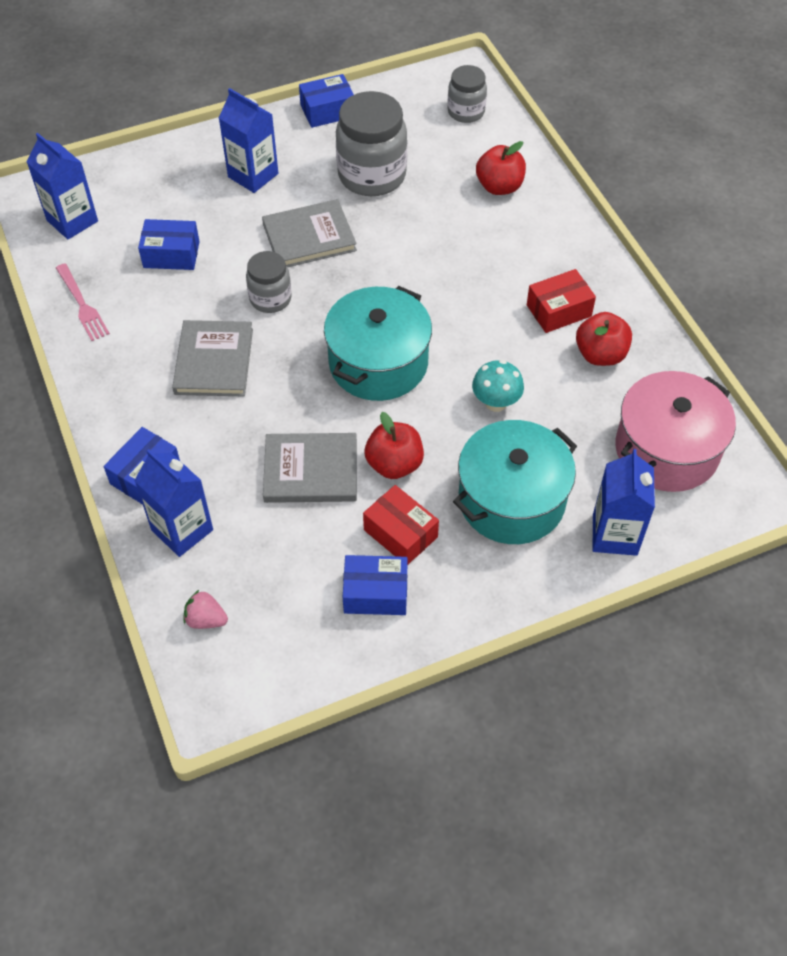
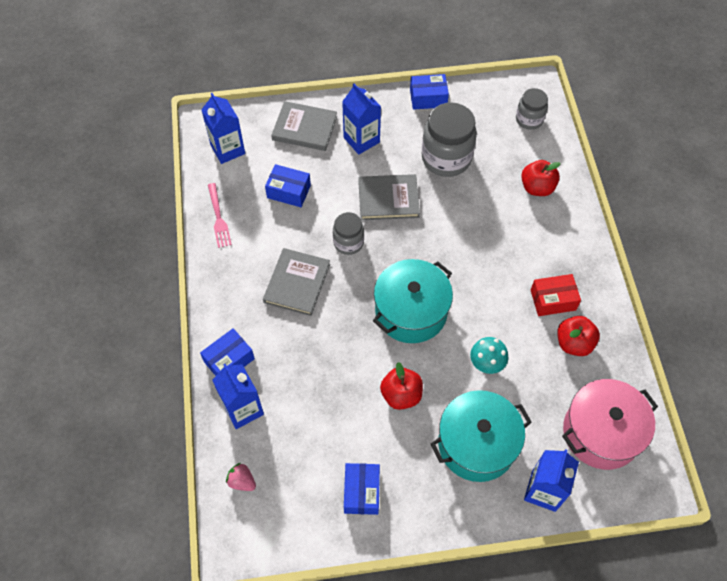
camera: 15 degrees right, 5 degrees up
(311, 470) = (342, 385): grey book -> grey book (304, 128)
(375, 593) = (362, 492): blue box -> blue box turned 75 degrees clockwise
(400, 533) = (391, 450): red box -> none

